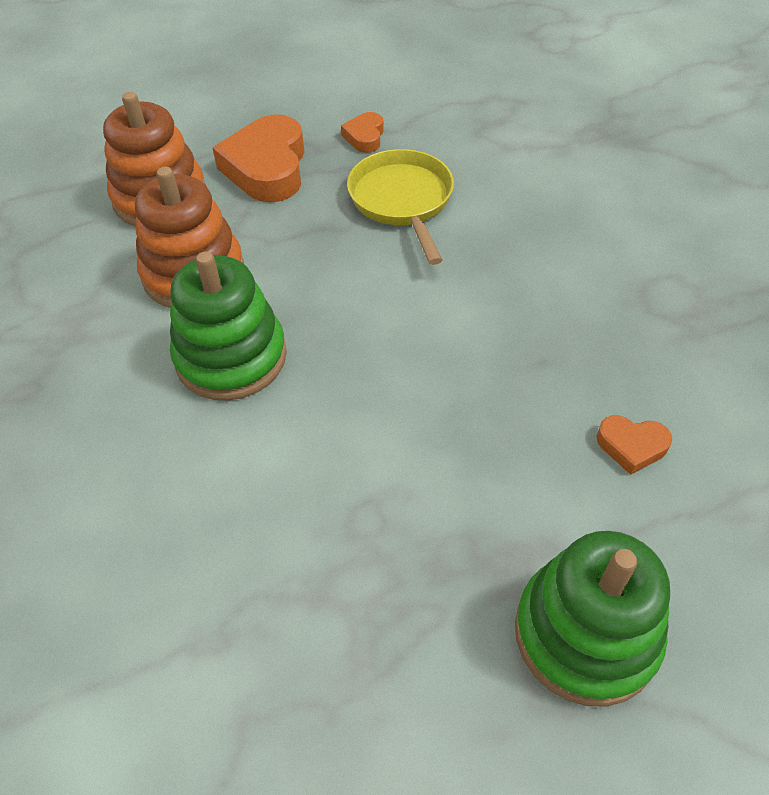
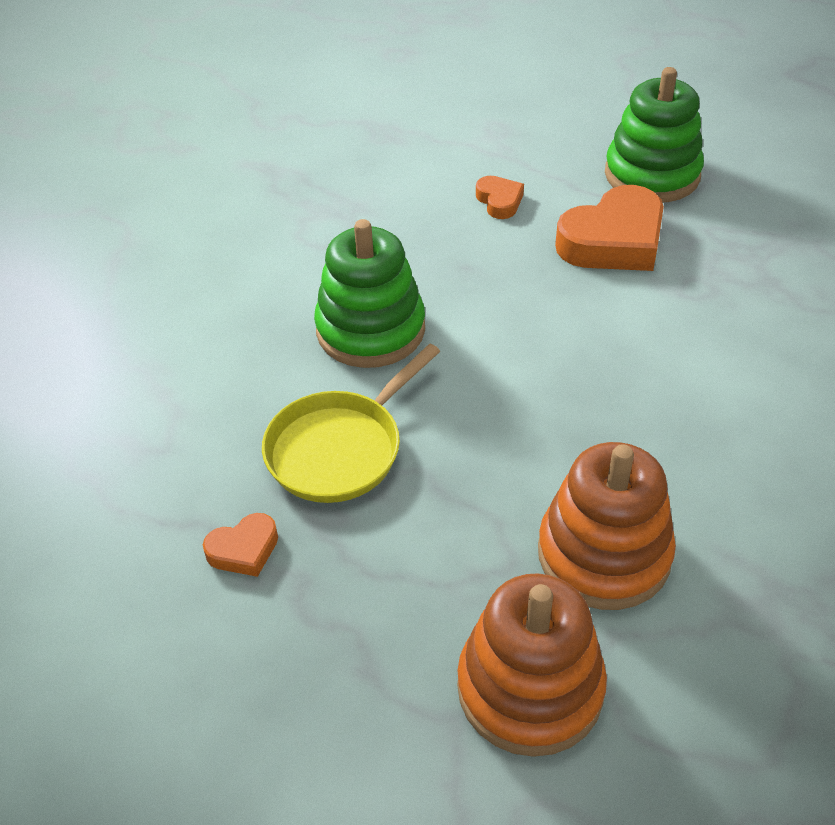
camera: 125 degrees left, 5 degrees down
(231, 357) = (661, 449): green stacking toy -> green stacking toy (370, 330)
(267, 168) = (381, 612): orange heart -> orange heart (613, 241)

